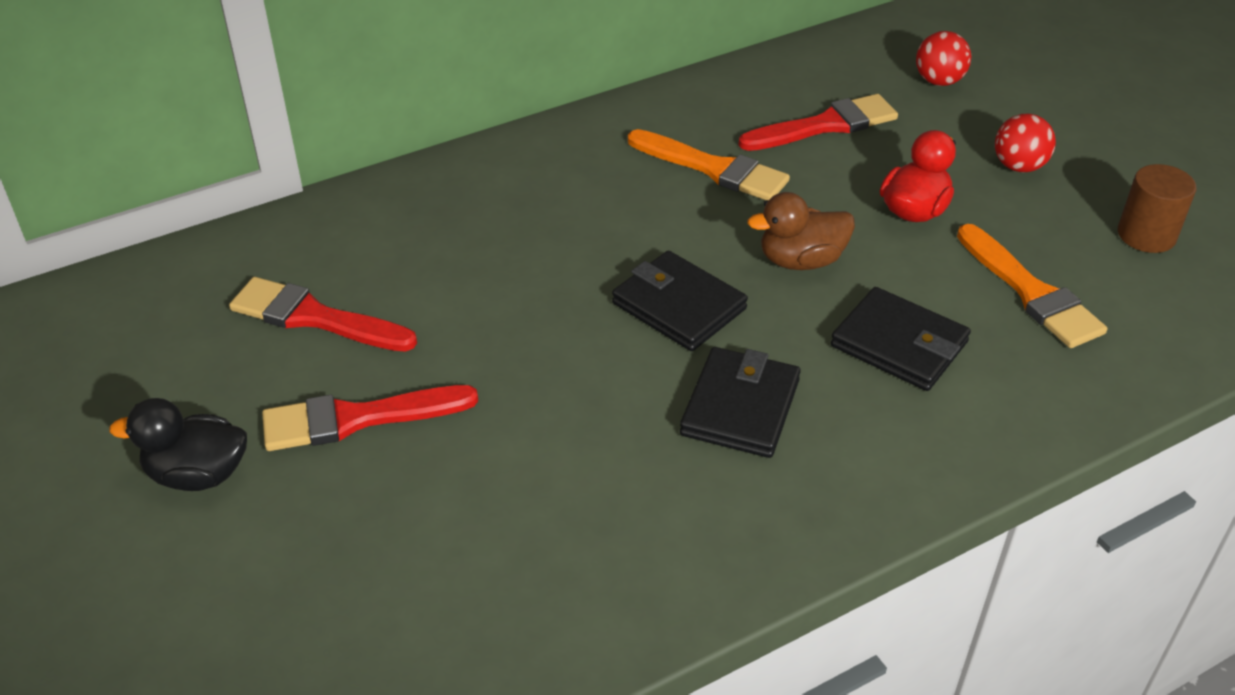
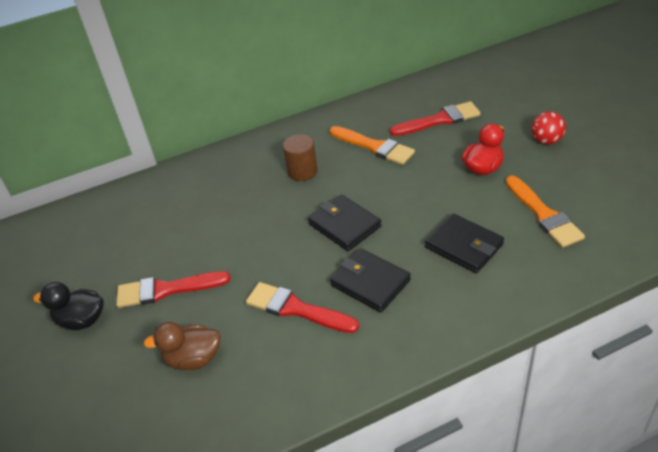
camera: 10 degrees right, 0 degrees up
(314, 317) = (152, 234): red brush -> red brush (296, 309)
(740, 407) = (370, 283): black wallet -> black wallet turned 75 degrees counterclockwise
(801, 260) = (415, 198): brown duck -> brown duck (193, 359)
(938, 81) = (507, 92): red ball -> none
(1146, 235) = (616, 179): brown cylinder -> brown cylinder (302, 171)

